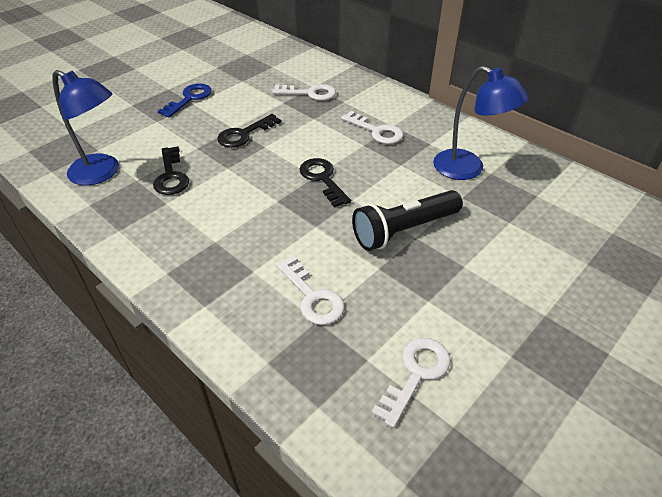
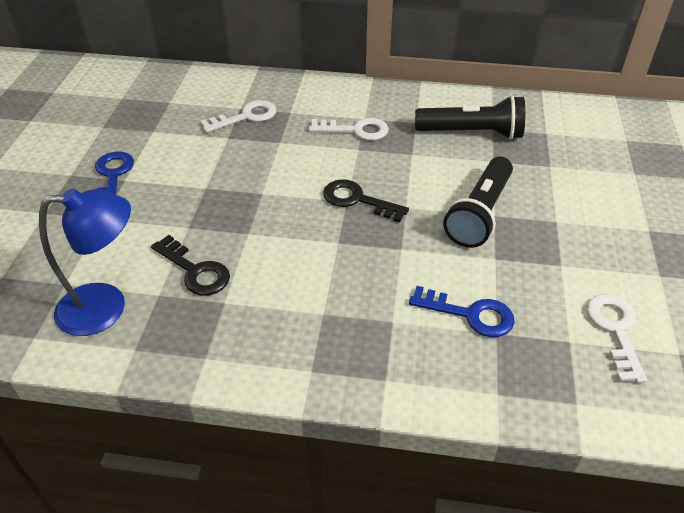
camera: 35 degrees left, 0 degrees up
(244, 134) = (225, 189): black key -> none
(312, 296) = (470, 314): white key -> blue key
(468, 169) = (472, 133): blue lamp -> black flashlight

